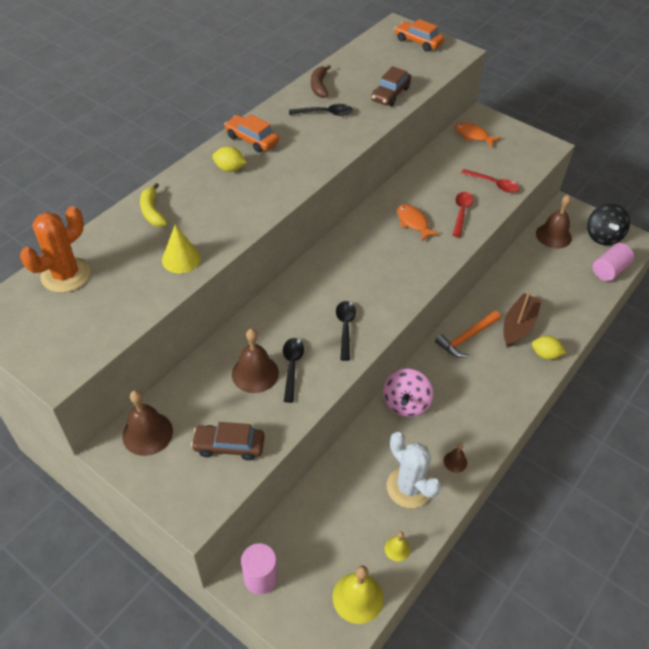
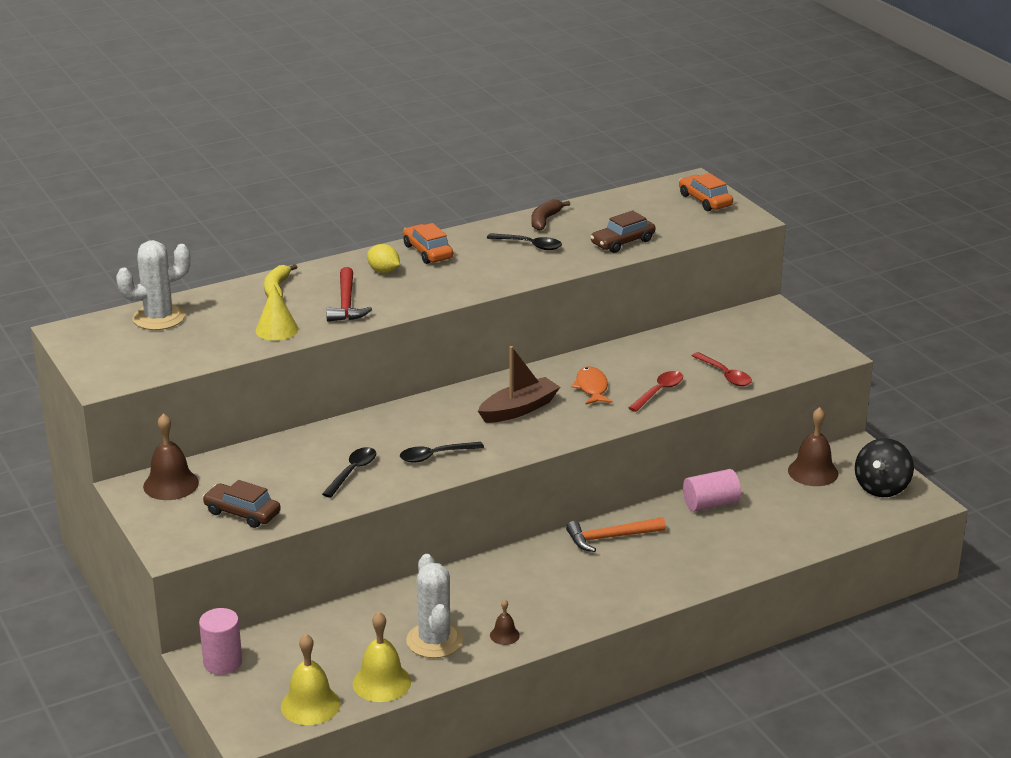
camera: 25 degrees right, 20 degrees down
(66, 275) = (159, 318): orange cactus -> white cactus
(222, 212) = (346, 304): none -> red hammer
(255, 373) = (310, 467): brown bell -> none
(345, 328) = (435, 456): black spoon -> black spoon turned 135 degrees counterclockwise
(397, 548) = (381, 682): yellow bell -> yellow bell, size x1.90
(405, 403) = (488, 574): pink spinning top -> none
(473, 136) = (742, 325): orange fish -> none
(518, 325) = (686, 543): brown boat -> brown boat (519, 409)
(545, 354) = (697, 576): yellow lemon -> none
(609, 270) = (858, 521): pink cylinder -> pink cylinder (710, 504)

